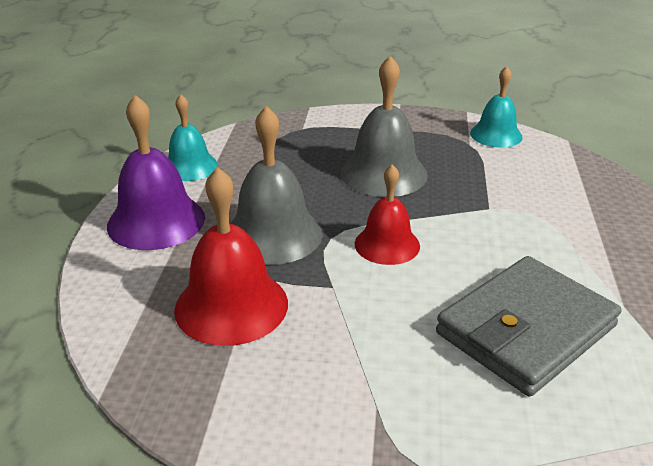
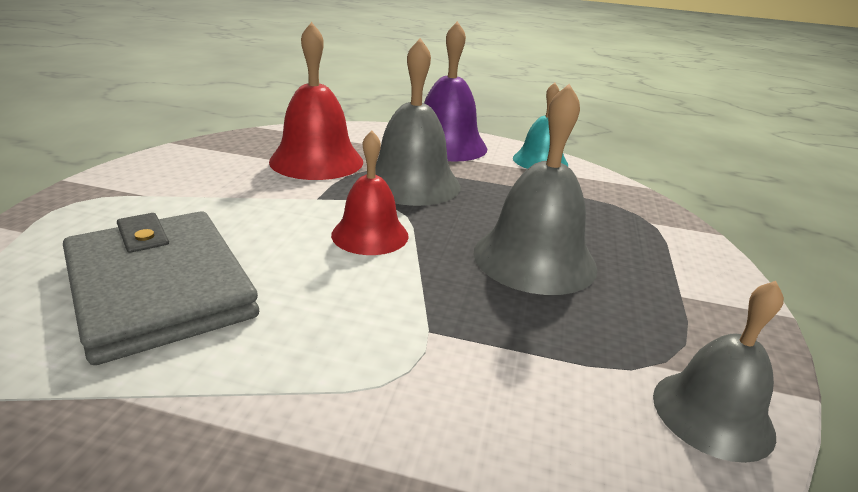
camera: 95 degrees right, 5 degrees down
(496, 135) = (712, 414): turquoise bell -> grey bell

